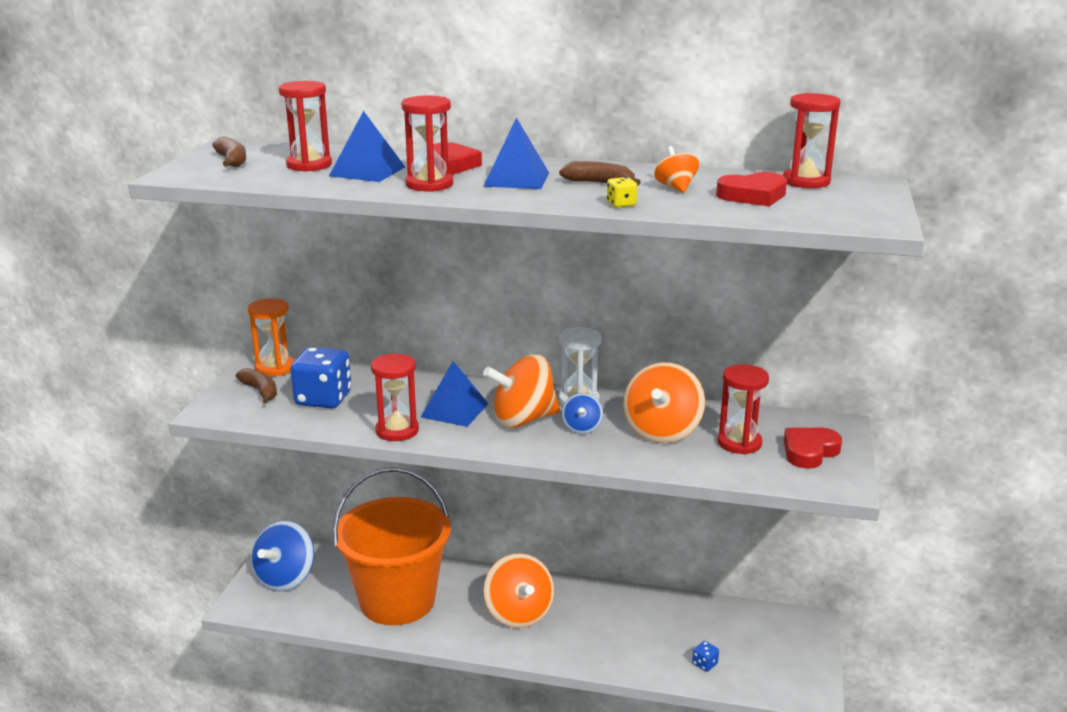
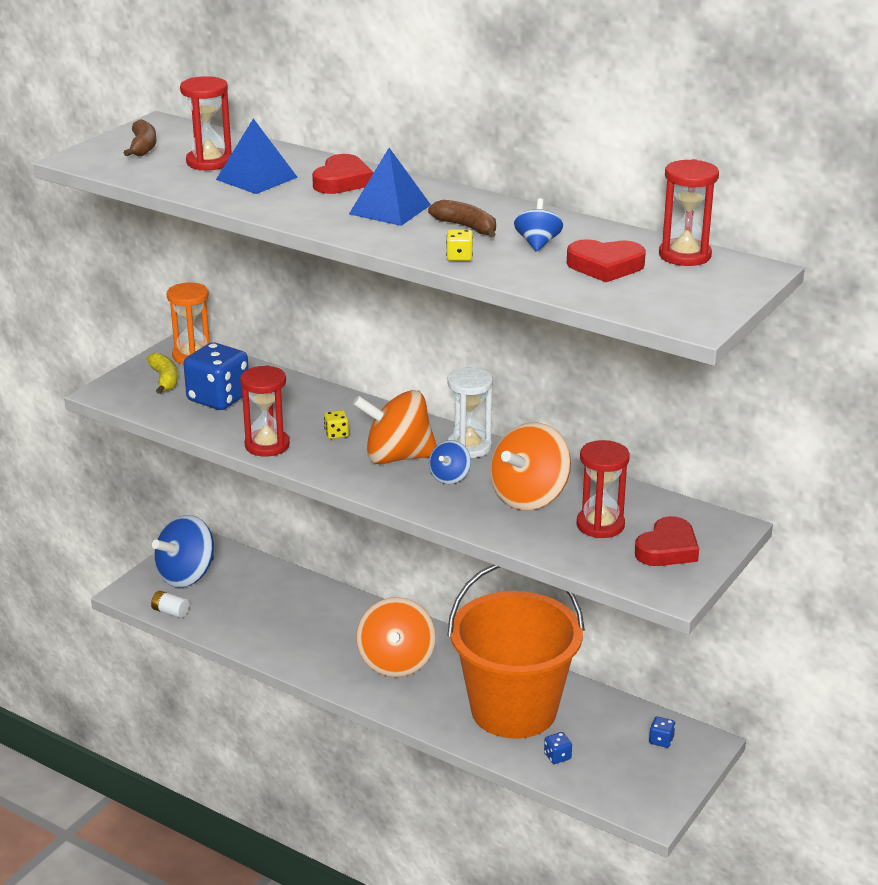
camera: 20 degrees right, 5 degrees up
(260, 391) = (164, 379): brown banana -> yellow banana
(286, 615) = (170, 612): none -> white battery
(397, 600) = (283, 621): orange bucket -> orange bucket (513, 710)
(429, 184) = (299, 204): red hourglass -> none
(454, 410) = (336, 434): blue pyramid -> yellow dice
(675, 187) = (537, 243): orange spinning top -> blue spinning top
(777, 628) = (661, 740): none -> blue dice
(809, 451) = (667, 549): red heart -> red heart turned 150 degrees clockwise

